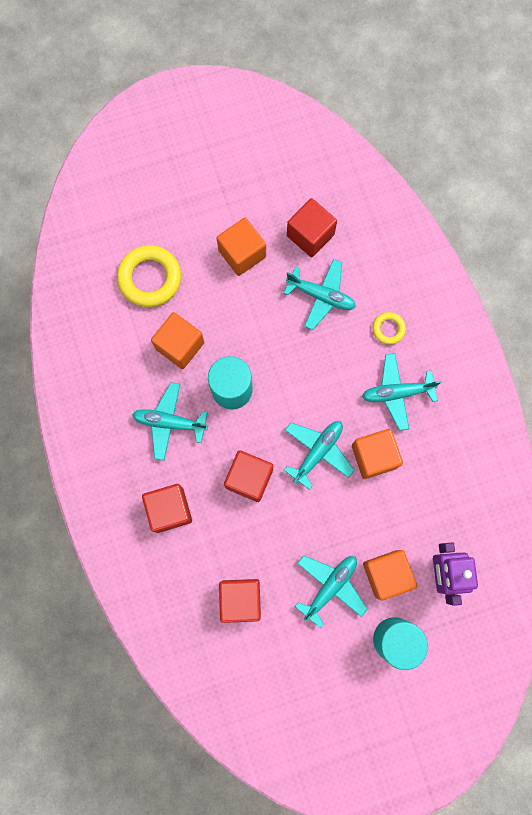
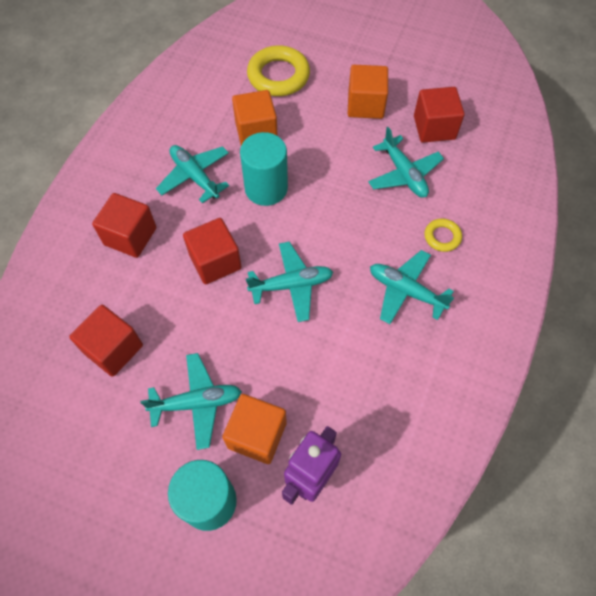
camera: 40 degrees right, 15 degrees down
(374, 456) = (338, 326): orange cube -> none

